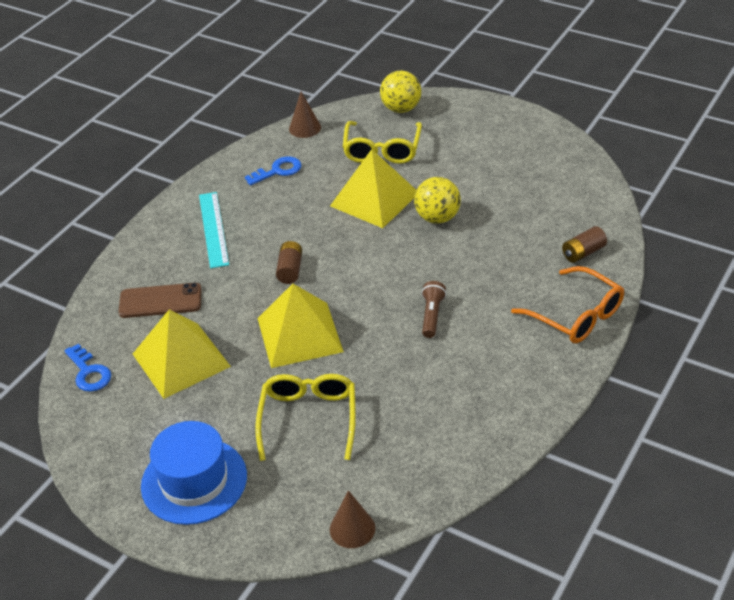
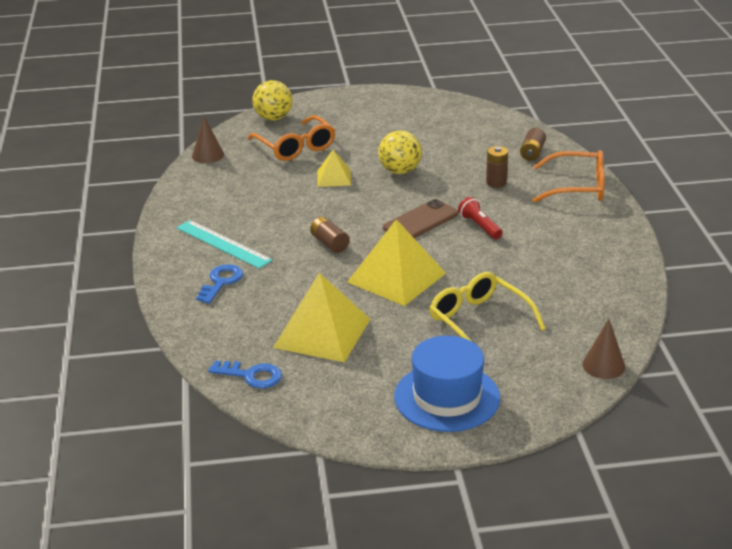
camera: 40 degrees left, 10 degrees down
(160, 301) = (246, 305): brown phone -> brown phone (420, 221)
(277, 171) = (225, 189): blue key -> blue key (221, 282)
(374, 199) = (334, 177): yellow pyramid -> yellow pyramid, size x0.54
(382, 150) = (295, 147): yellow glasses -> orange glasses
(432, 315) = (480, 226): brown flashlight -> red flashlight
(506, 272) = (496, 183): none -> brown battery

